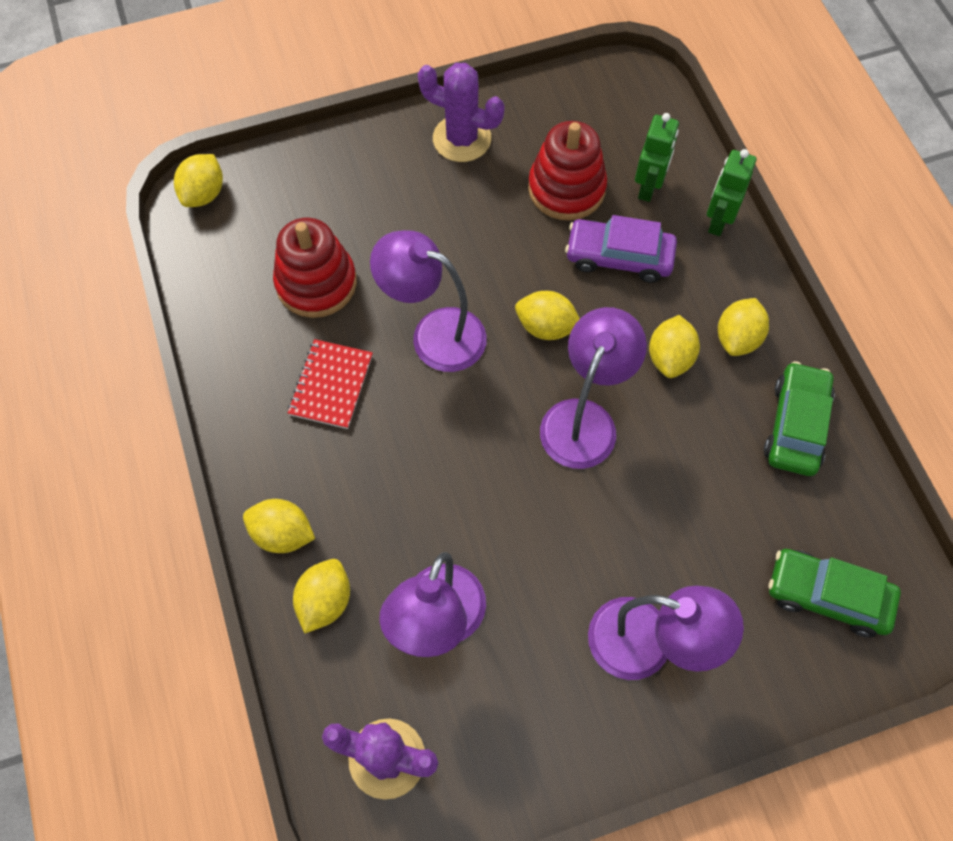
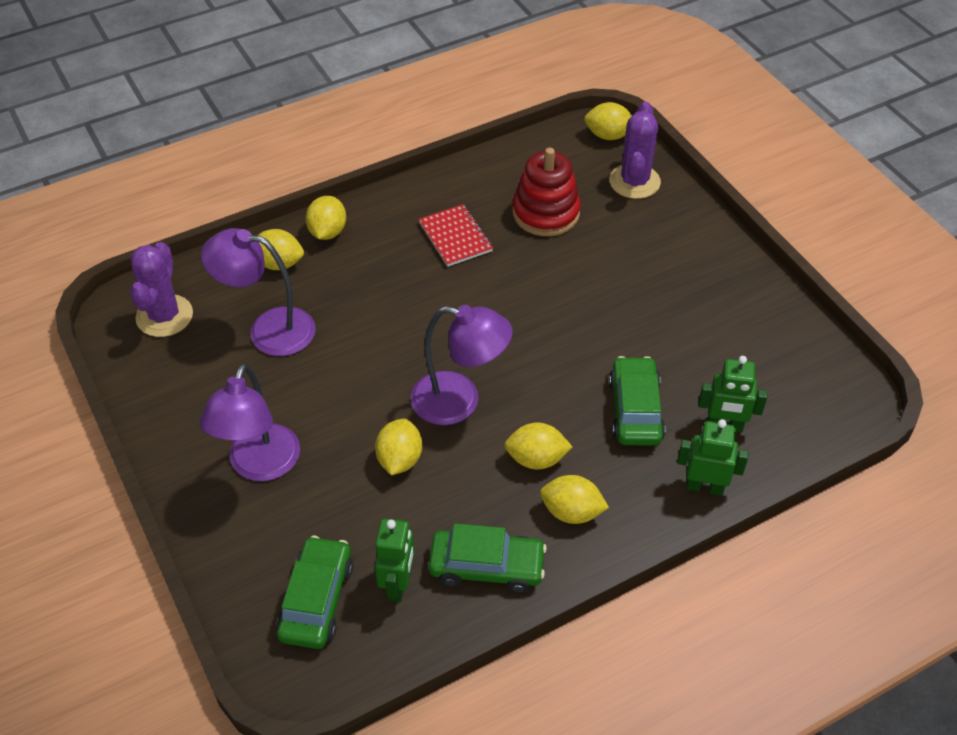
camera: 80 degrees right, 15 degrees down
(331, 385) = (455, 237): red notebook -> red notebook turned 60 degrees clockwise
(434, 334) = (518, 291): purple lamp -> none
(462, 139) = (726, 281): purple cactus -> purple cactus (634, 181)
(546, 327) = (544, 365): yellow lemon -> yellow lemon (399, 459)
(566, 189) = (698, 362): red stacking toy -> none
(619, 257) = (635, 410): purple car -> green car
(812, 512) = (398, 584): none -> green robot

